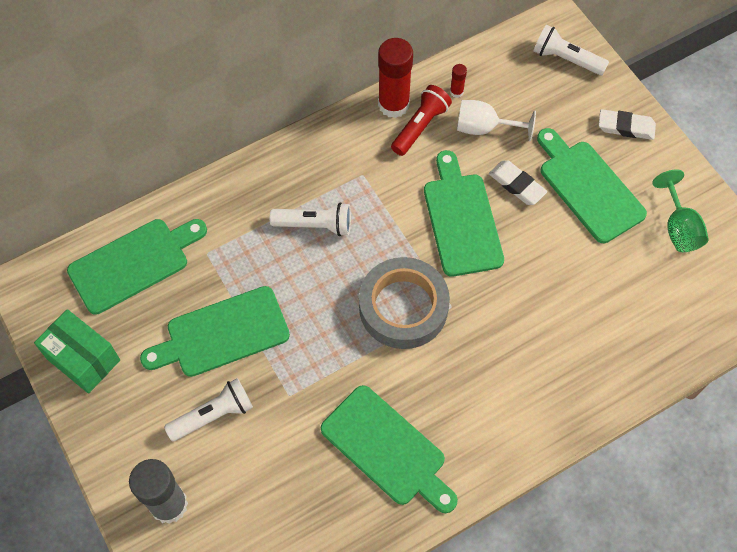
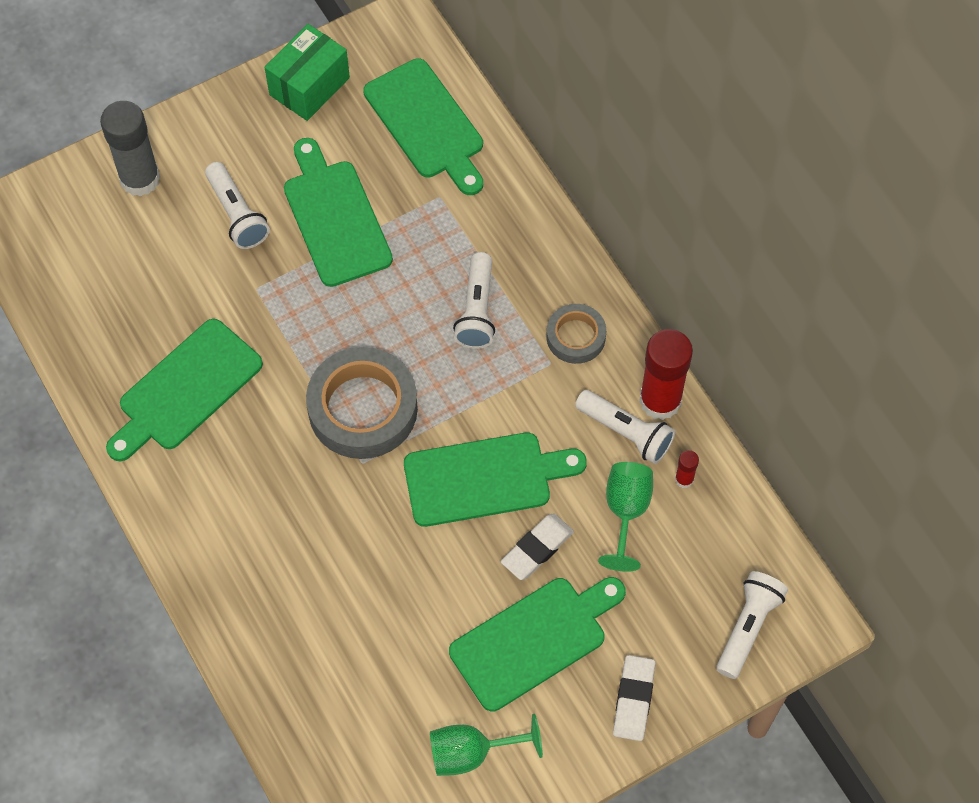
camera: 90 degrees right, 0 degrees up
(340, 157) = (576, 337): none -> grey tape
(420, 126) = (626, 433): red flashlight -> white flashlight
(484, 128) = (626, 512): white goblet -> green goblet

